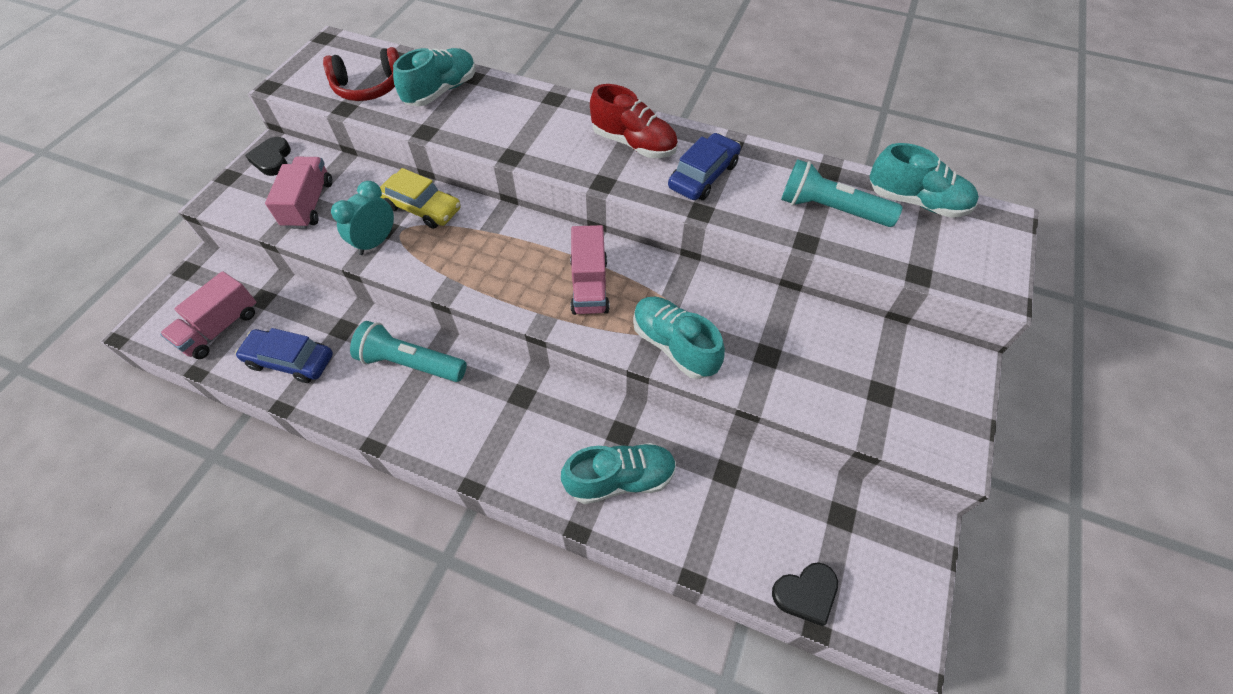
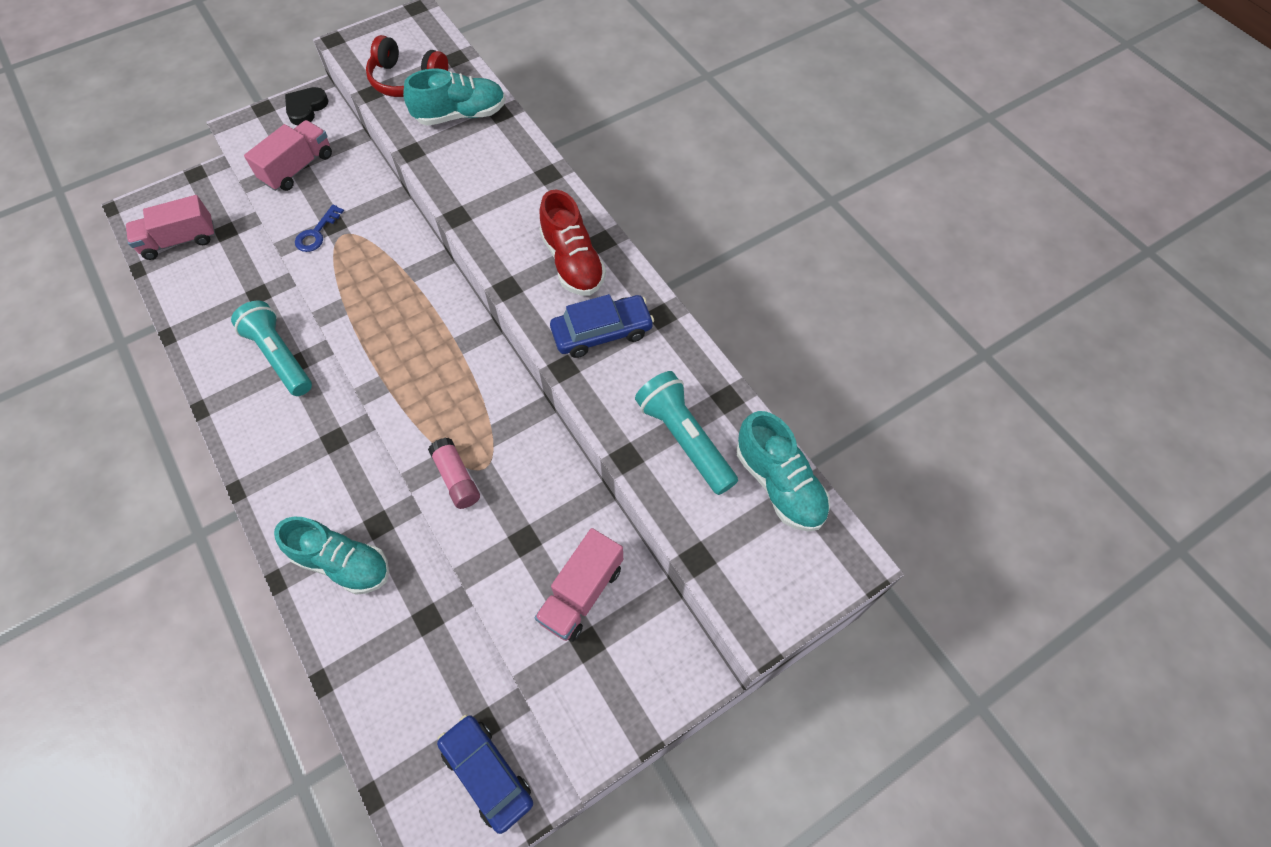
camera: 35 degrees right, 5 degrees up
(290, 360) = (203, 299): blue car -> blue car (487, 773)
(376, 242) = (316, 233): turquoise clock -> blue key
(422, 208) = (376, 221): yellow car -> none
(589, 285) = (441, 377): pink truck -> pink truck (581, 593)
(674, 345) = (456, 478): turquoise shoe -> pink glue stick
(805, 593) = (392, 762): black heart -> none

